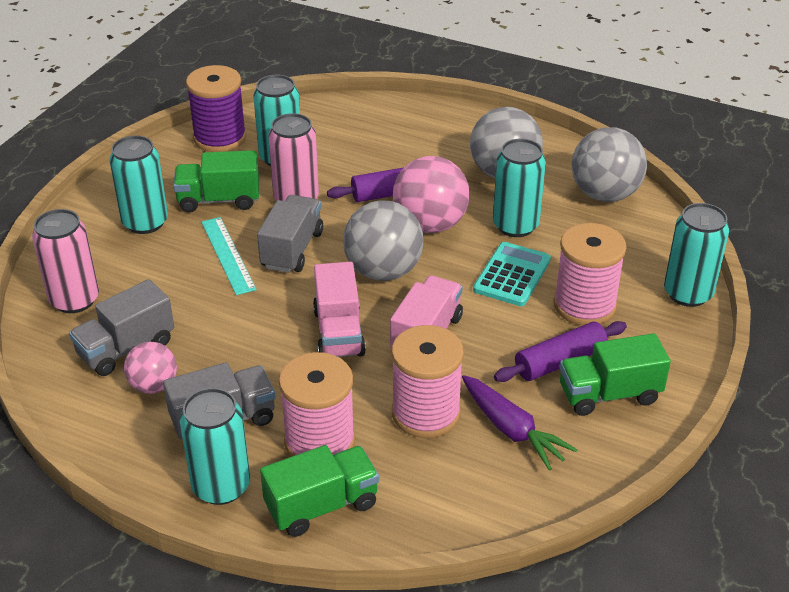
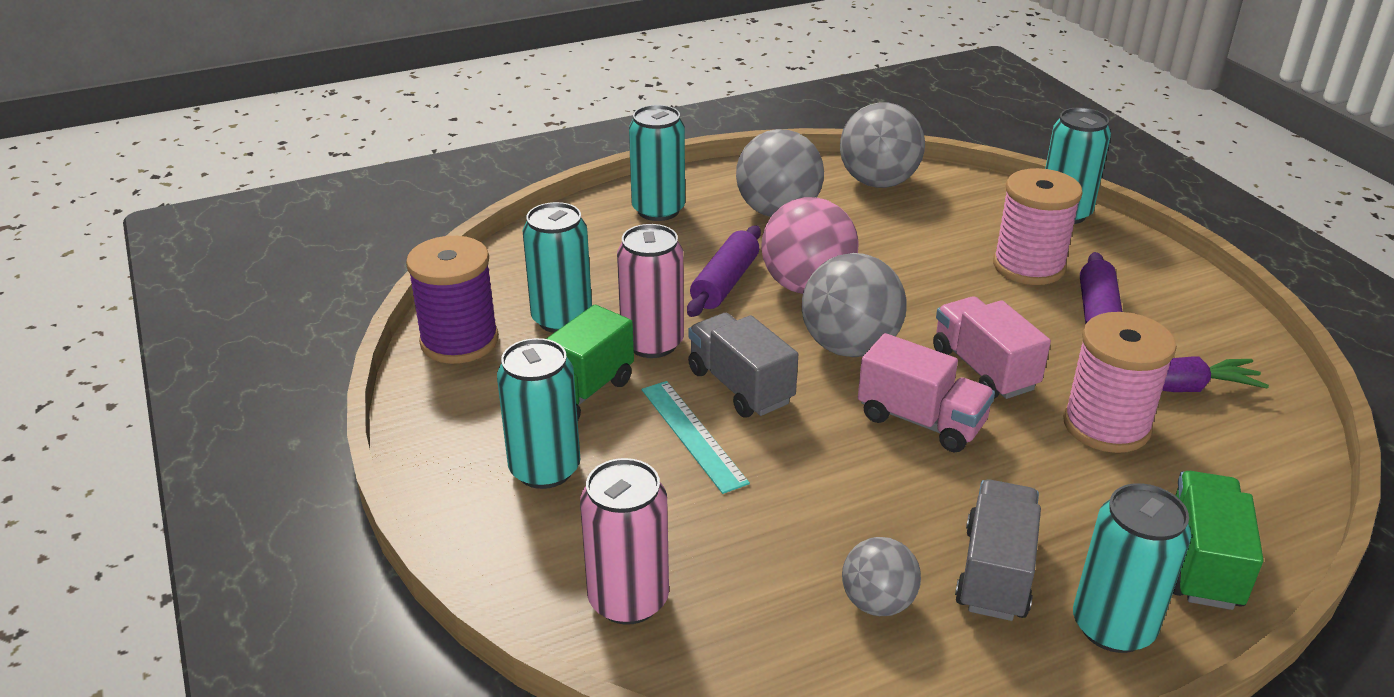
camera: 50 degrees left, 5 degrees down
(126, 348) = (780, 595): grey truck -> none
(153, 385) = (877, 603): pink ball -> grey ball
(228, 255) = (693, 435): turquoise ruler -> turquoise ruler turned 45 degrees clockwise
(319, 442) = (1093, 516): pink spool -> none
(512, 275) = (941, 280): turquoise calculator -> none
(515, 225) = (868, 244): turquoise can -> turquoise can (658, 210)
(609, 394) = (1167, 313): green truck -> none

